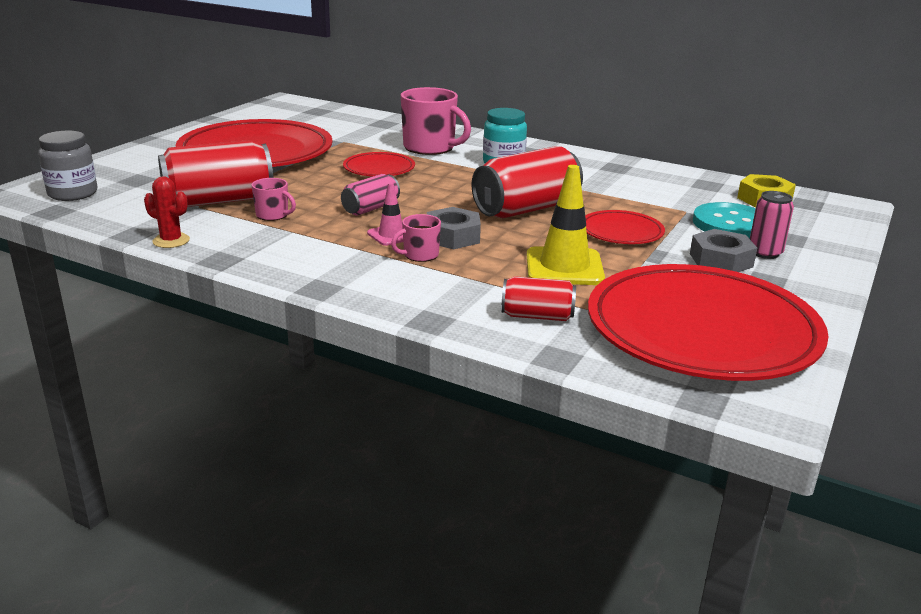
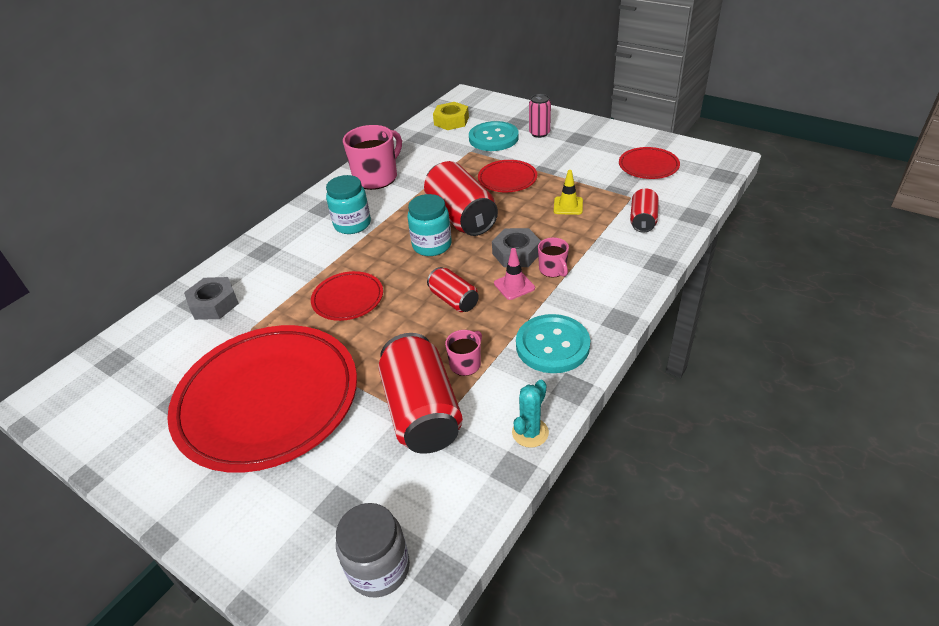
camera: 80 degrees left, 15 degrees up
(171, 241) = (530, 432): red cactus -> turquoise cactus
(286, 252) = (552, 345): none -> turquoise button
(370, 208) = (453, 300): pink can -> red can
(430, 148) = (293, 266): pink mug -> pink mug (377, 177)
(467, 197) = (432, 245): none -> turquoise jar
(564, 267) = (568, 206): yellow traffic cone -> yellow traffic cone, size x0.56
(701, 331) = (648, 166): red plate -> red plate, size x0.46
(721, 260) = (551, 149): grey nut -> grey nut (214, 304)

